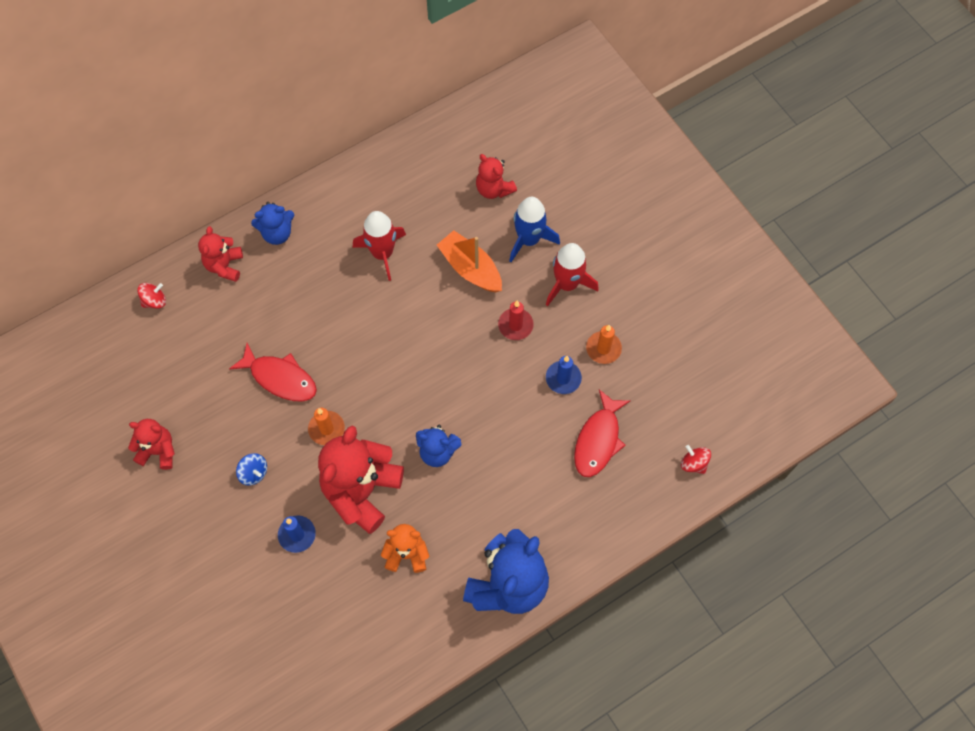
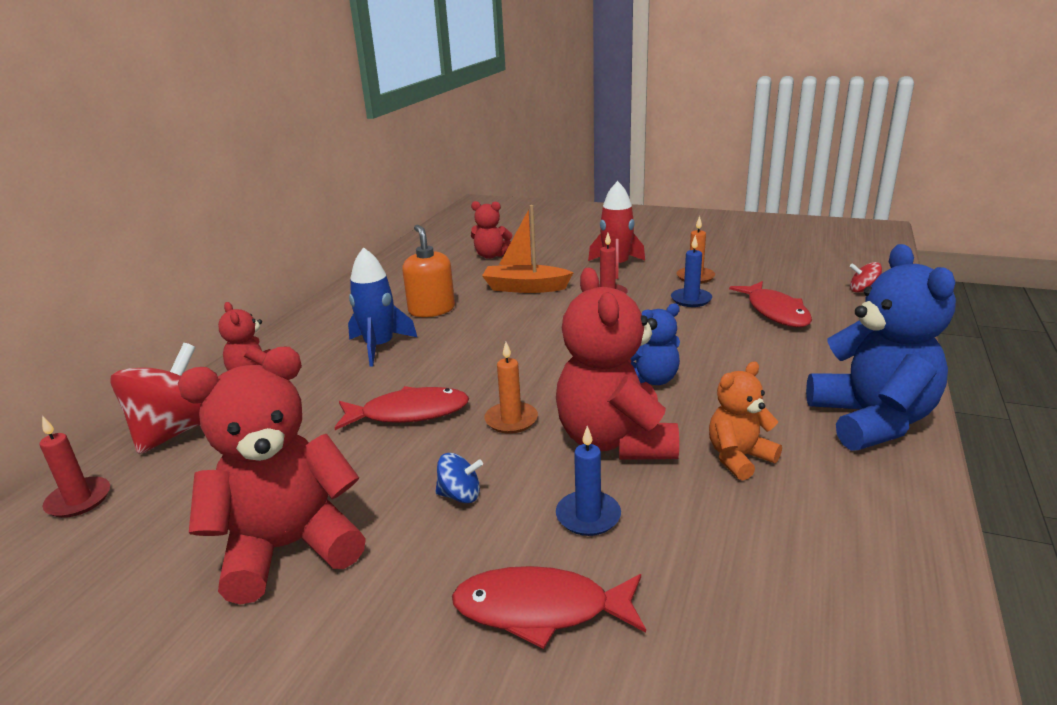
camera: 35 degrees left, 40 degrees down
(86, 336) = (79, 500): none -> red candle
(154, 301) = (176, 432): red spinning top -> red spinning top, size x2.15
(158, 451) = (289, 547): red teddy bear -> red teddy bear, size x1.85
(230, 572) = (541, 609): none -> red fish
(277, 233) = (303, 339): blue teddy bear -> none
(382, 253) = (431, 310): red rocket -> orange soap dispenser
(529, 239) = (554, 262): blue rocket -> blue rocket (379, 347)

